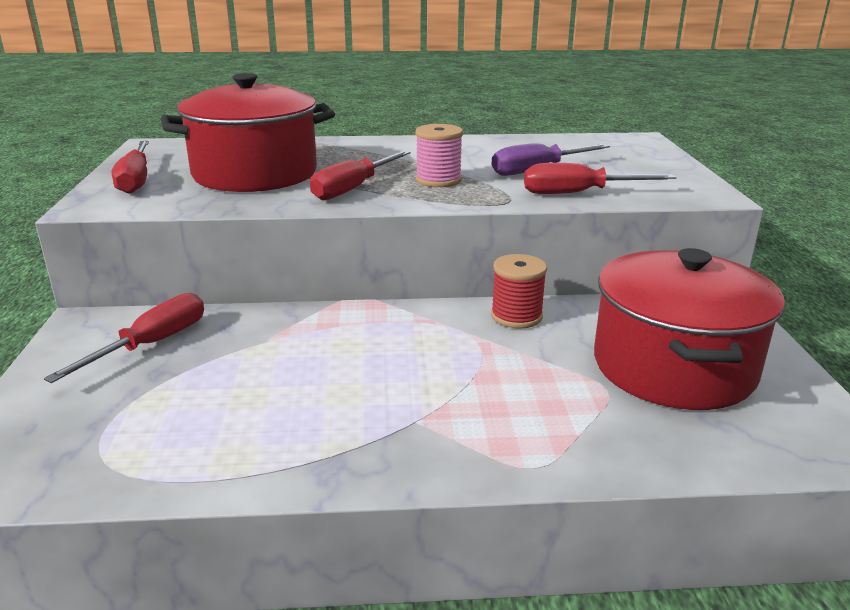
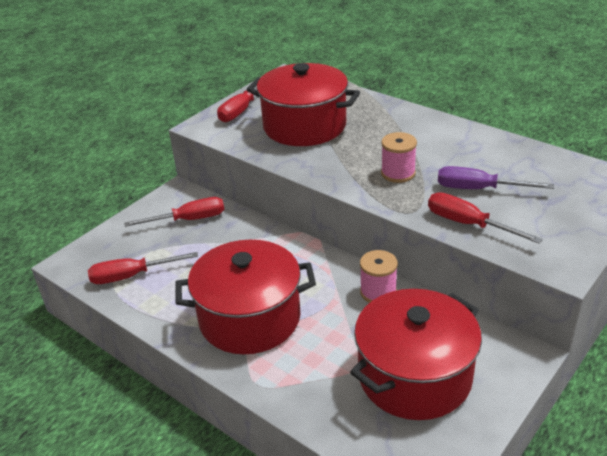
camera: 45 degrees right, 10 degrees up
(354, 188) = (338, 162): red screwdriver -> red screwdriver (132, 276)
(409, 405) = (250, 318): none -> red pot
(516, 316) = (378, 292): red spool -> pink spool

